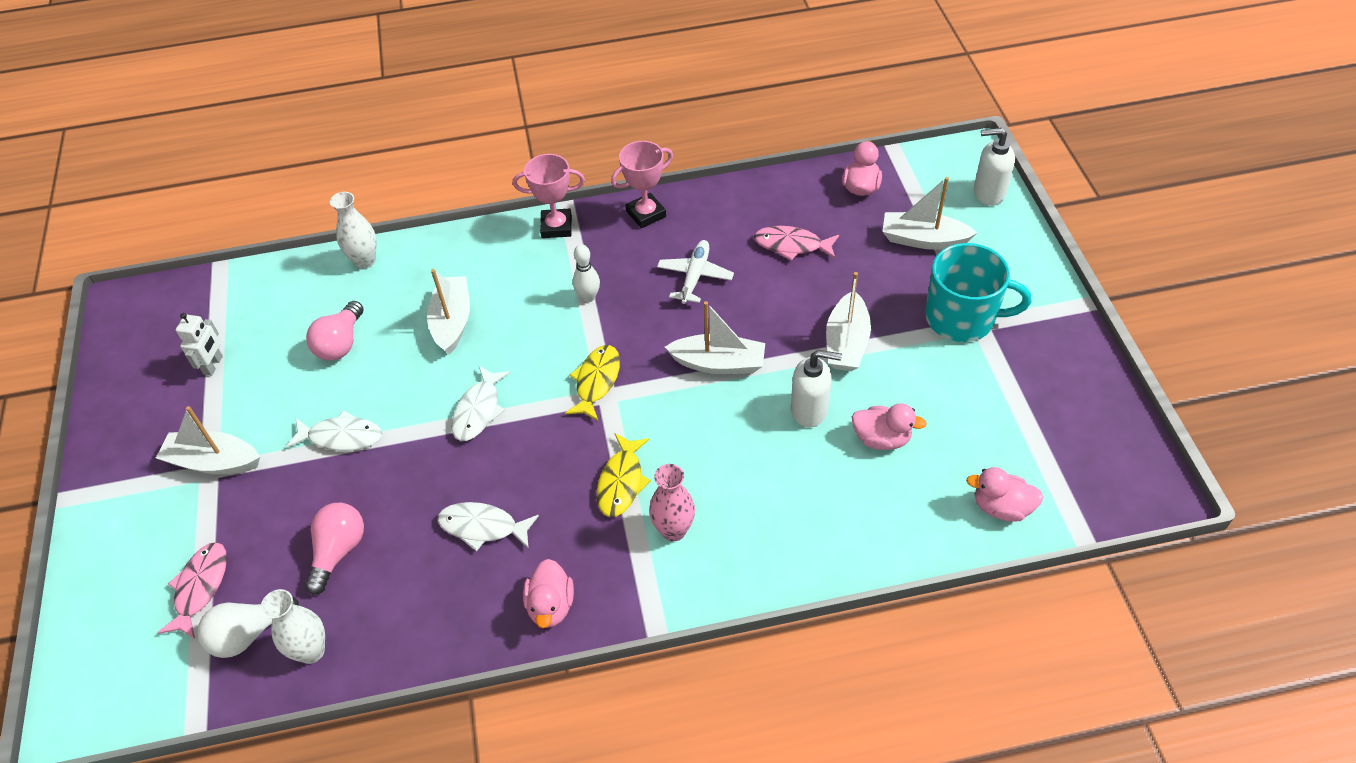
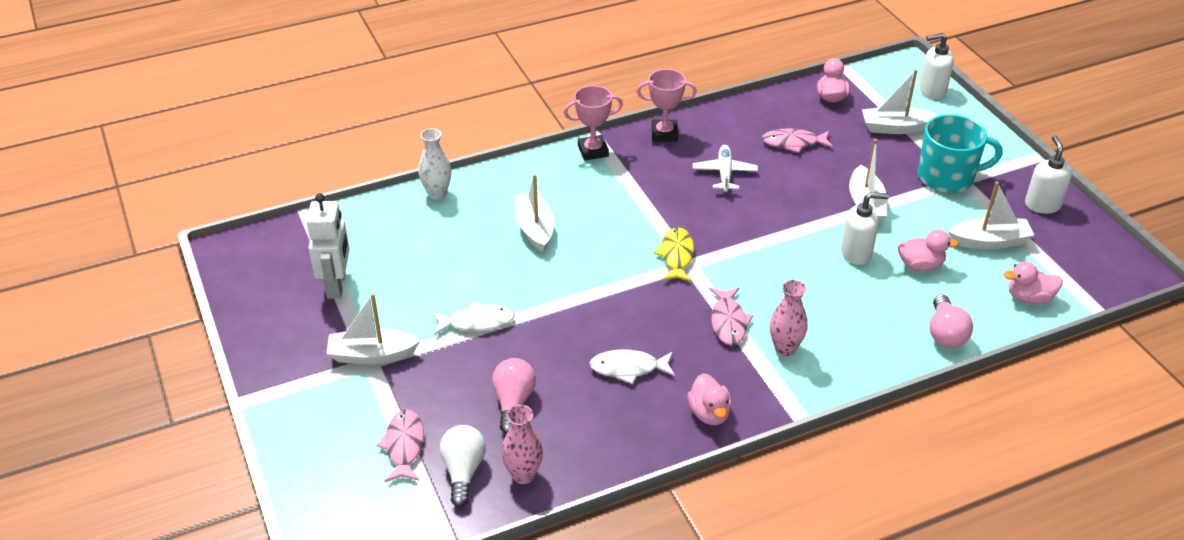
camera: 15 degrees left, 10 degrees down
(213, 365) = (337, 285): white robot -> white robot, size x1.67
(249, 634) = (463, 471): white light bulb -> white light bulb turned 135 degrees clockwise
(311, 651) = (523, 475): white vase -> pink vase
(341, 343) = (444, 255): pink light bulb -> pink light bulb (945, 333)
(478, 410) = (587, 288): white fish -> none
(588, 297) = (643, 197): white bowling pin -> none
(621, 482) = (728, 322): yellow fish -> pink fish
(646, 214) = (664, 134): pink trophy -> pink trophy turned 45 degrees clockwise
(718, 363) = (770, 231): white boat -> white boat (989, 241)
(1068, 374) = (1042, 205): none -> white soap dispenser

